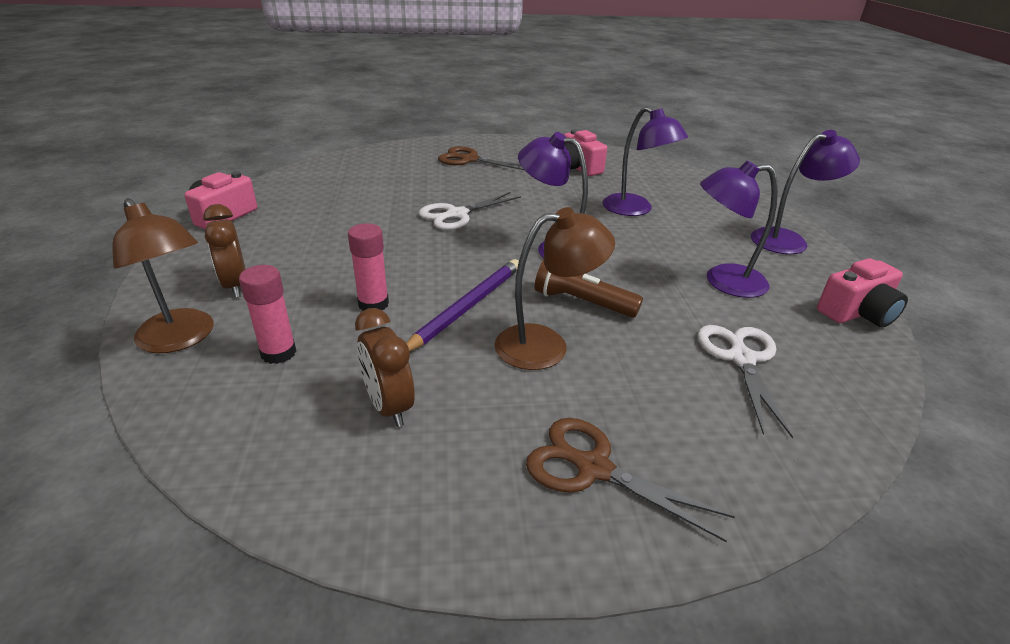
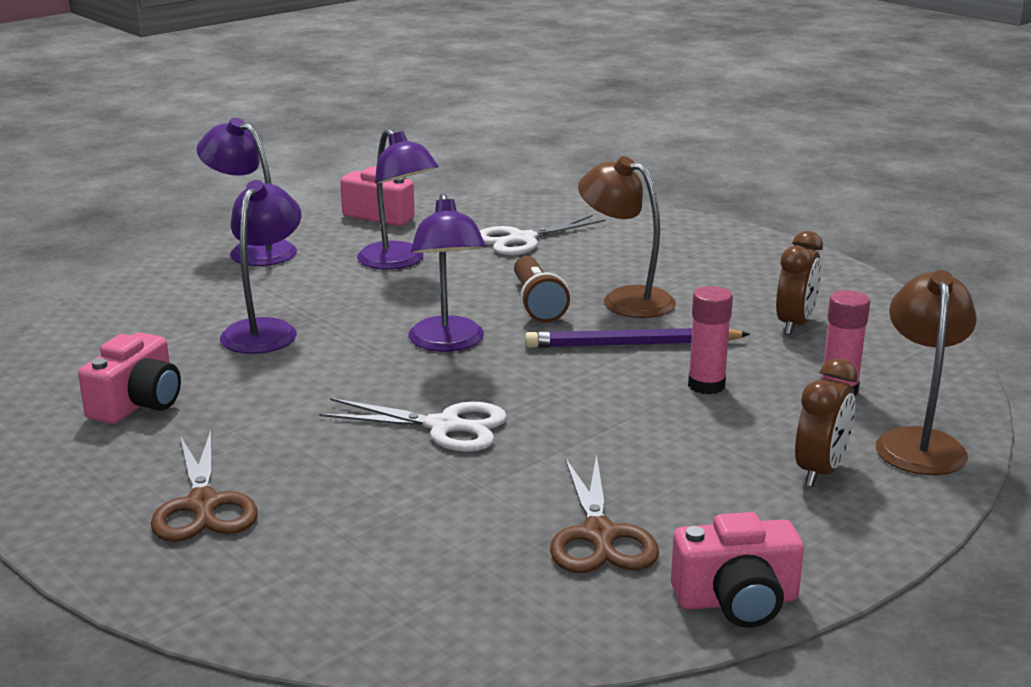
camera: 125 degrees left, 10 degrees down
(592, 467) = (718, 256): brown scissors -> brown scissors (599, 536)

